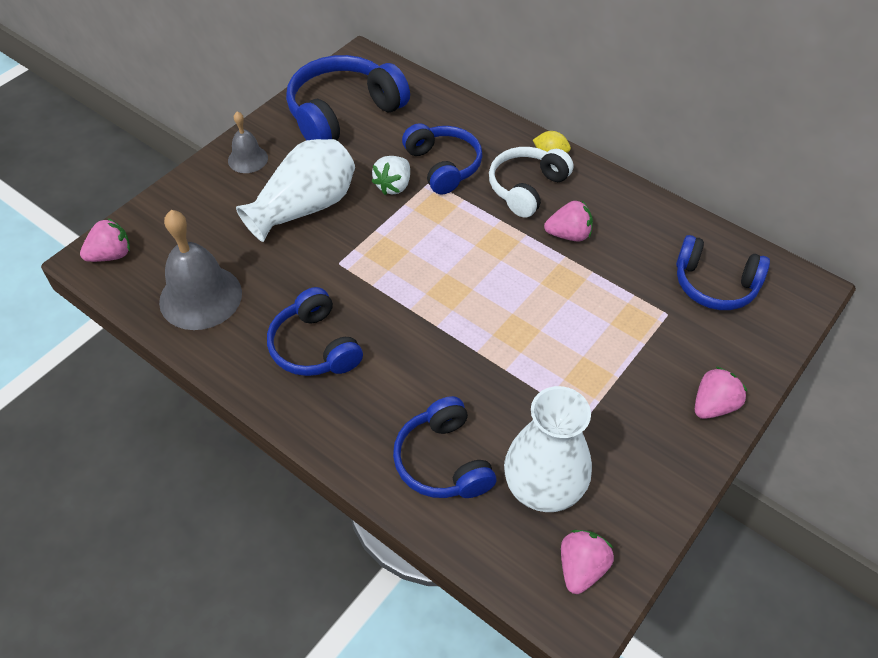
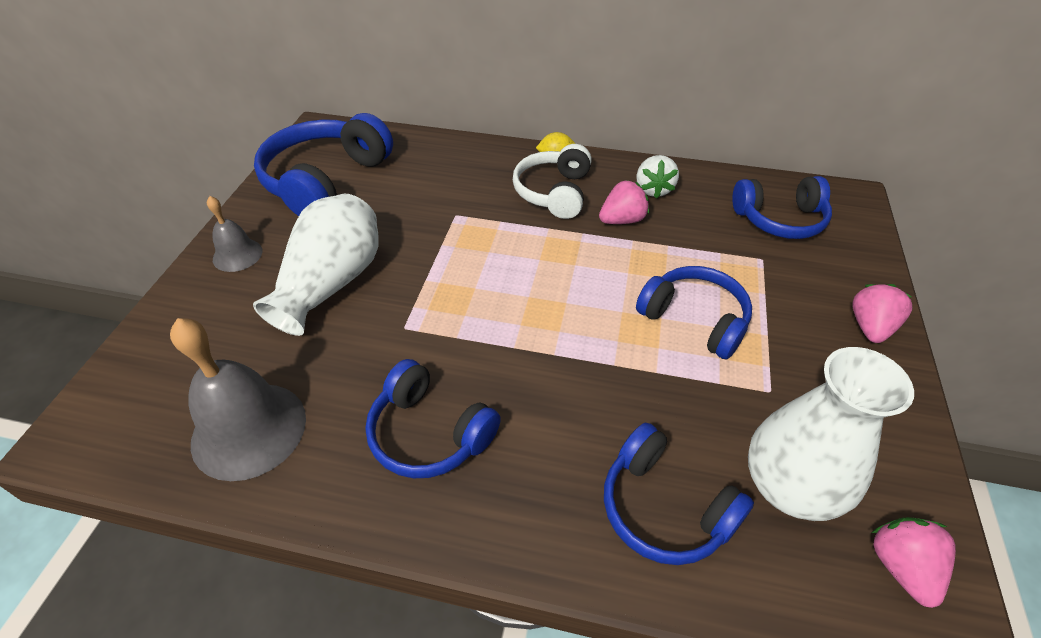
camera: 25 degrees left, 5 degrees down
(111, 255) = (97, 423): pink strawberry -> none
(393, 186) = (420, 231): white strawberry -> white strawberry (653, 189)
(443, 166) = (460, 198): blue headphones -> blue headphones (694, 319)

